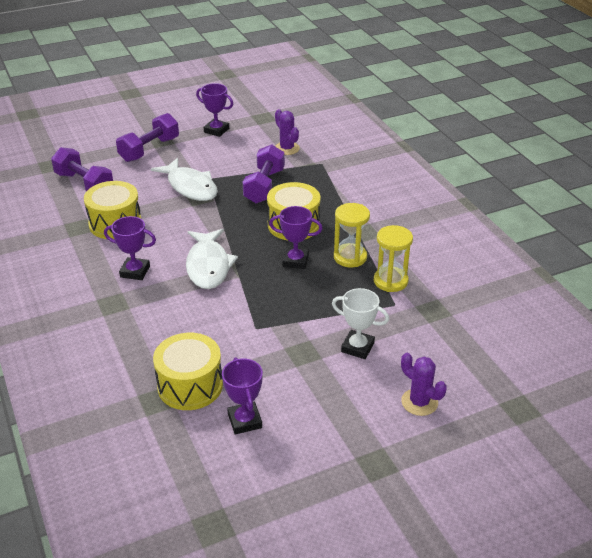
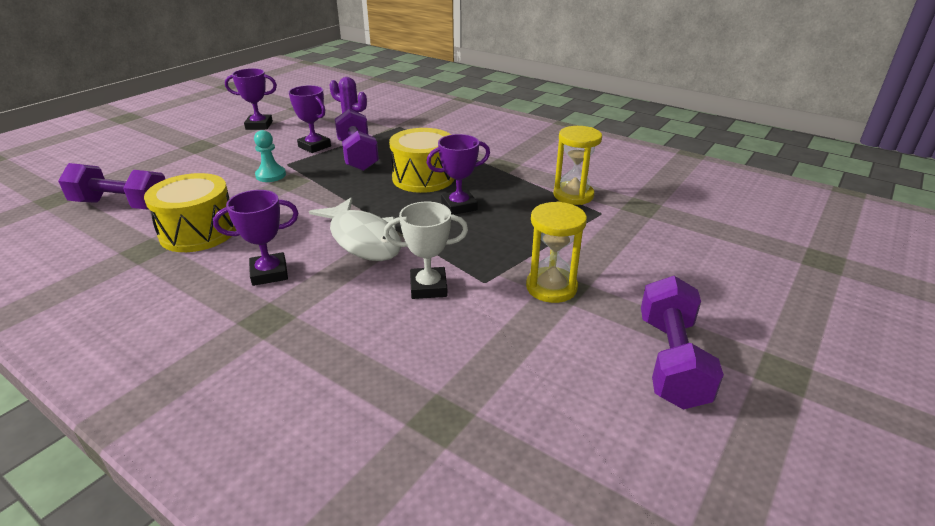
camera: 30 degrees left, 5 degrees down
(149, 149) = (189, 156): purple dumbbell -> purple dumbbell (671, 360)
(190, 187) = (271, 175): white fish -> turquoise pawn
(190, 385) = (469, 378): yellow drum -> none
(244, 421) = (585, 392): purple trophy -> purple trophy (314, 146)
(350, 257) = (511, 188): yellow hourglass -> yellow hourglass (551, 287)
(357, 347) = (614, 262): white trophy -> white trophy (428, 287)
(419, 402) = (737, 290): purple cactus -> none

